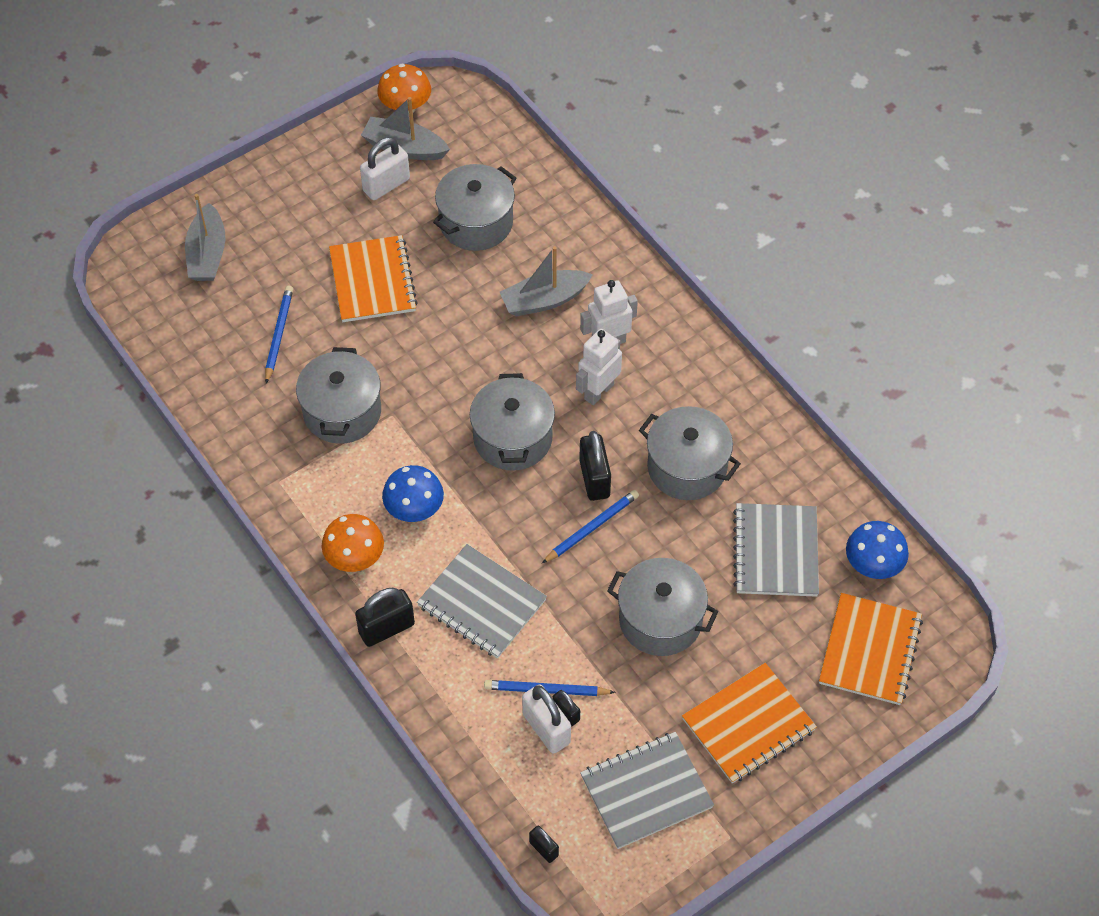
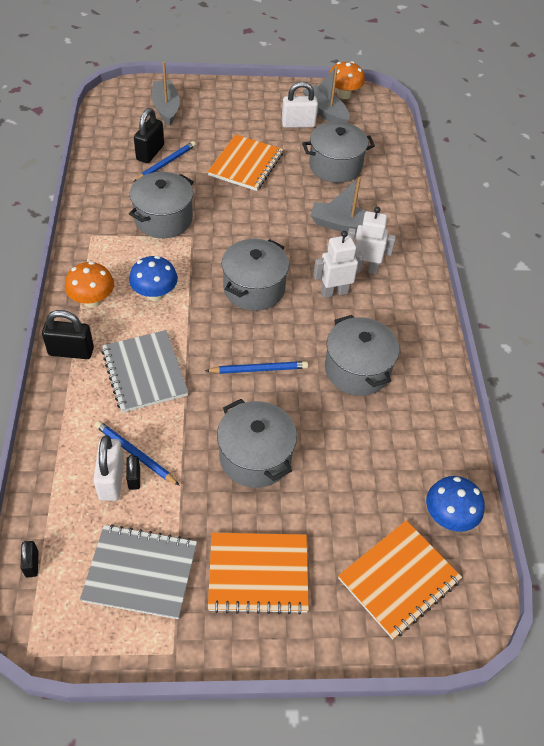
camera: 30 degrees right, 5 degrees down
(207, 254) = (166, 108): grey boat -> grey boat turned 135 degrees clockwise
(594, 479) = (286, 341): black padlock -> black padlock (150, 153)
(775, 552) = (378, 461): grey notebook -> none

